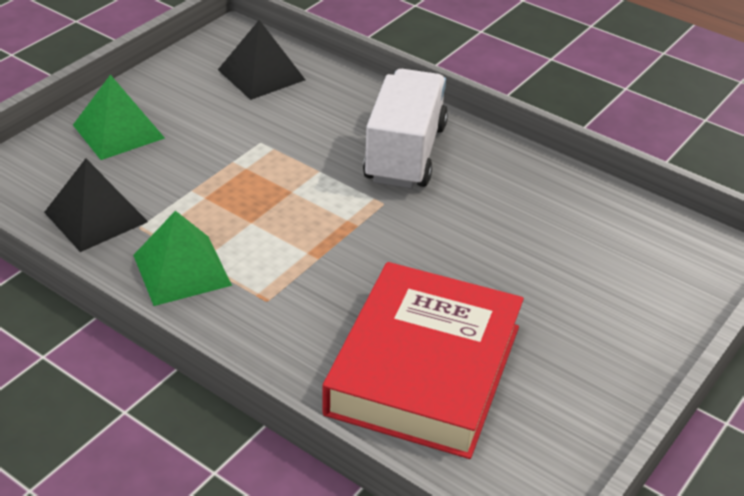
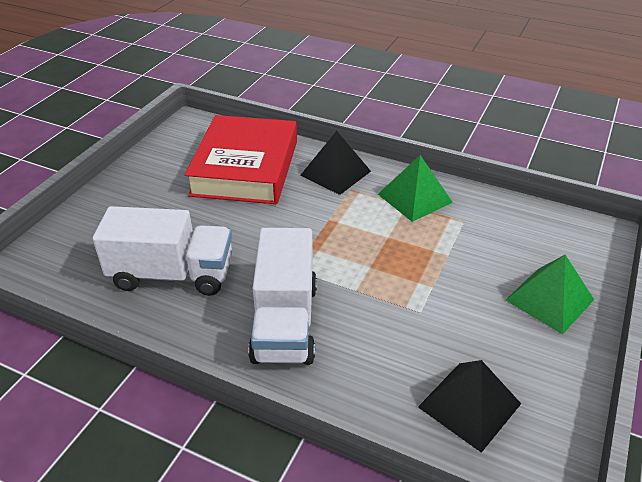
camera: 170 degrees right, 0 degrees up
(95, 217) = (499, 223): black pyramid -> black pyramid (335, 173)
(530, 218) = (172, 274): none -> white truck

